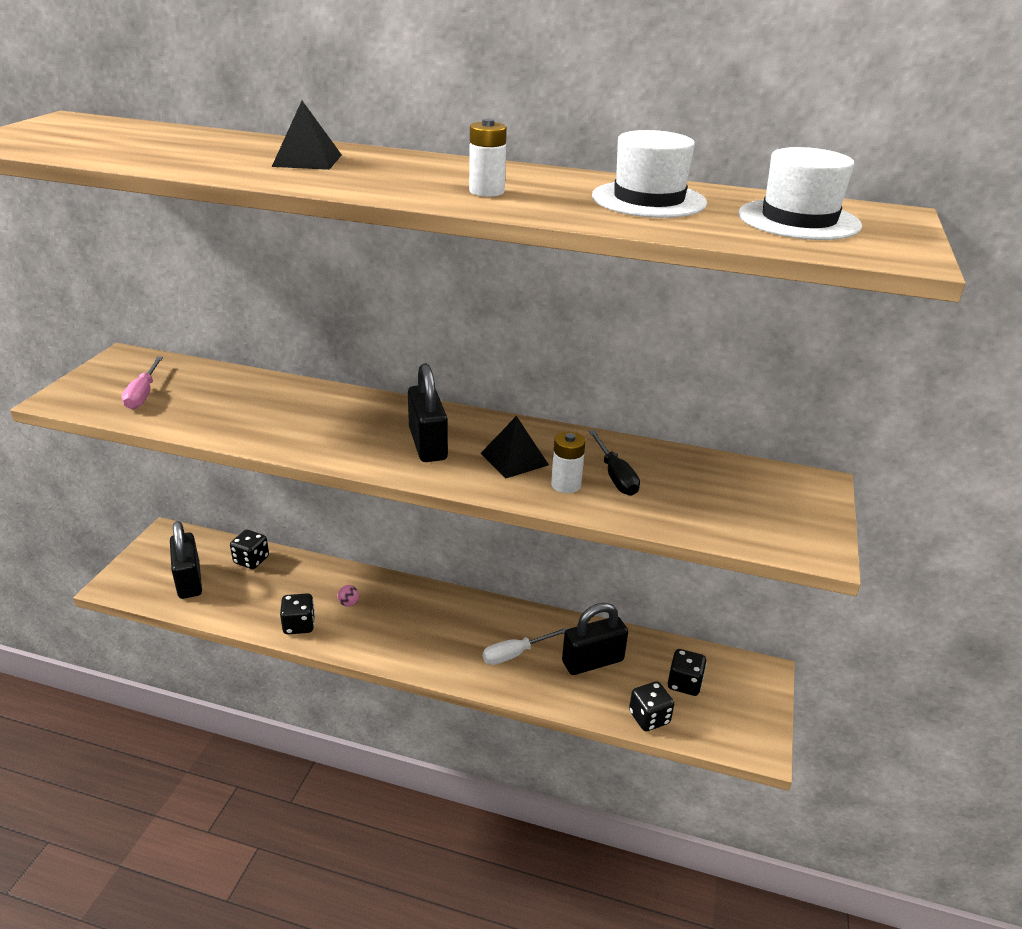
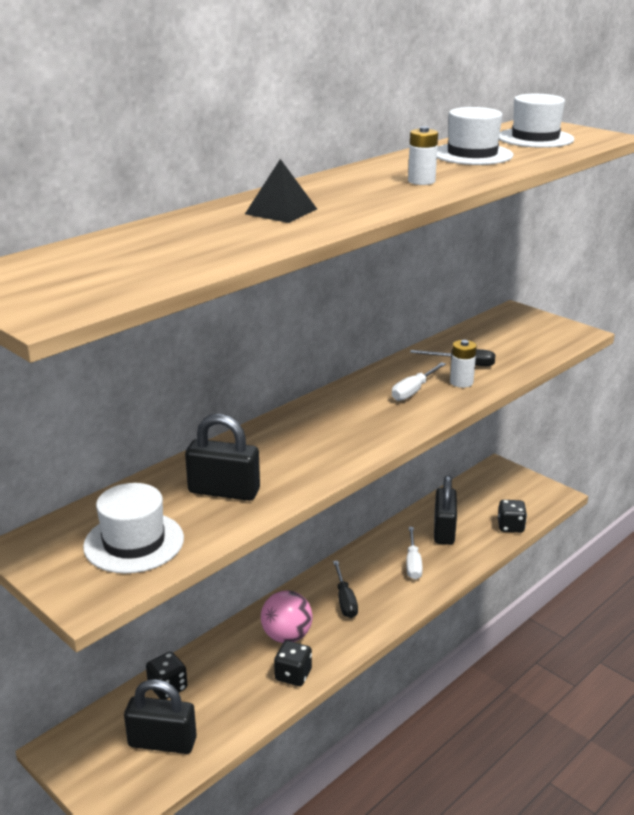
camera: 60 degrees left, 5 degrees down
(143, 394) = (134, 542): pink screwdriver -> white hat
(349, 603) = (286, 636): pink ball -> pink ball, size x2.38
(422, 623) = (345, 600): none -> black screwdriver
(428, 444) = (365, 418): black padlock -> black padlock (224, 491)
(514, 459) = (413, 391): black pyramid -> white screwdriver
(684, 683) = (488, 501): black dice -> none

